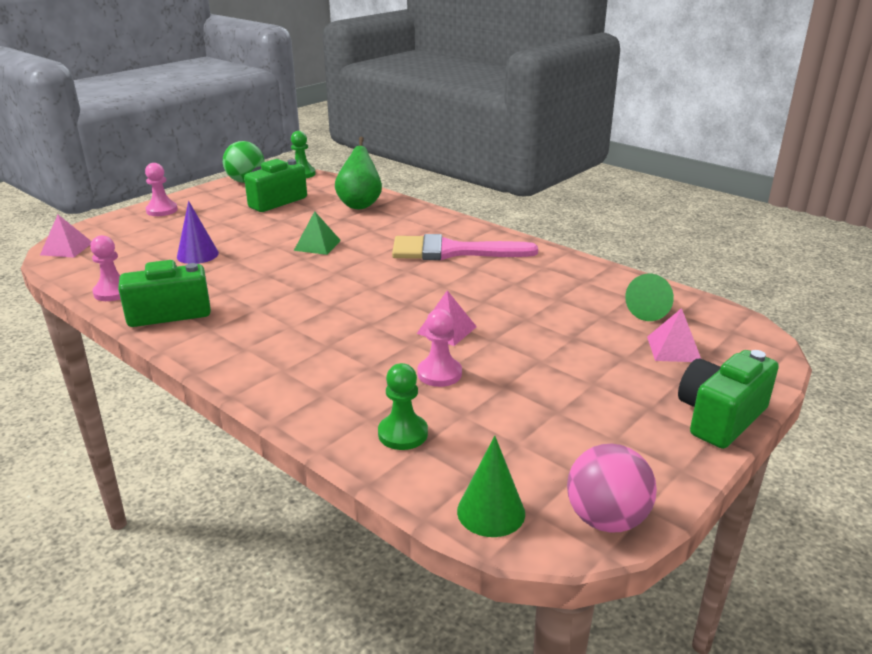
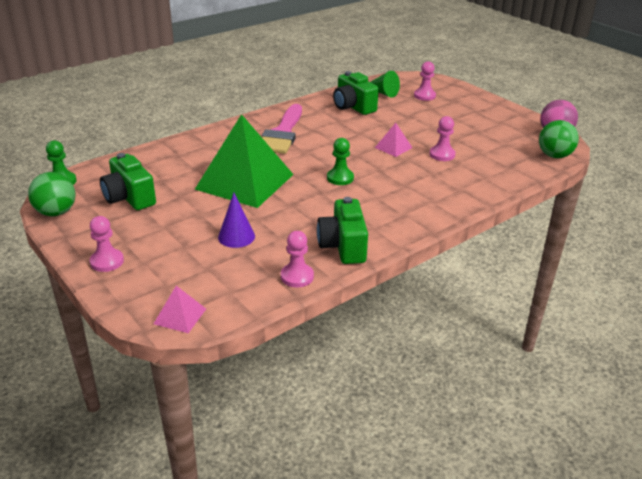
camera: 80 degrees left, 5 degrees up
(317, 245) = (245, 181): green pyramid -> green pyramid, size x2.42
(360, 205) = (168, 159): green pear -> none
(403, 434) = (498, 170): green pawn -> green pawn (340, 178)
(491, 512) = (554, 156): green cone -> green ball
(674, 349) = (424, 96): pink pyramid -> pink pawn
(720, 417) = (484, 99): green camera -> green camera (353, 107)

